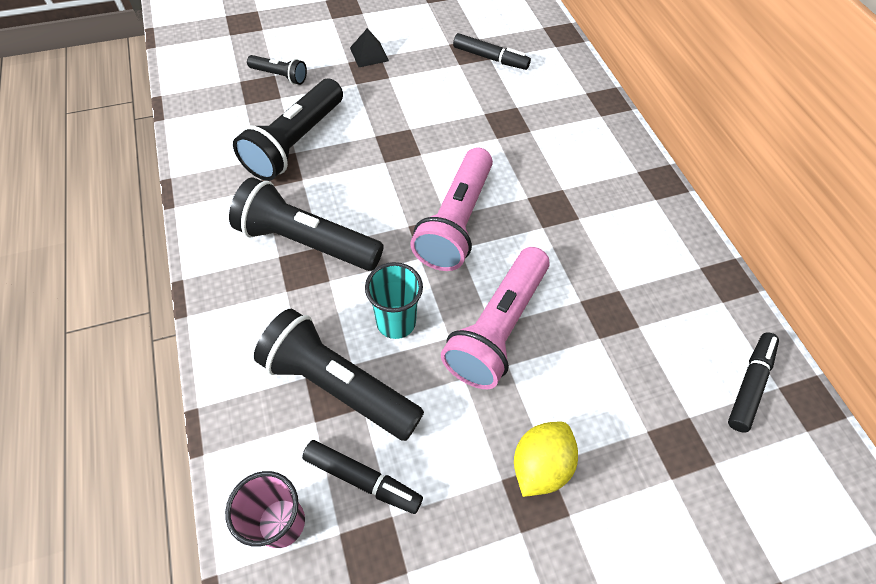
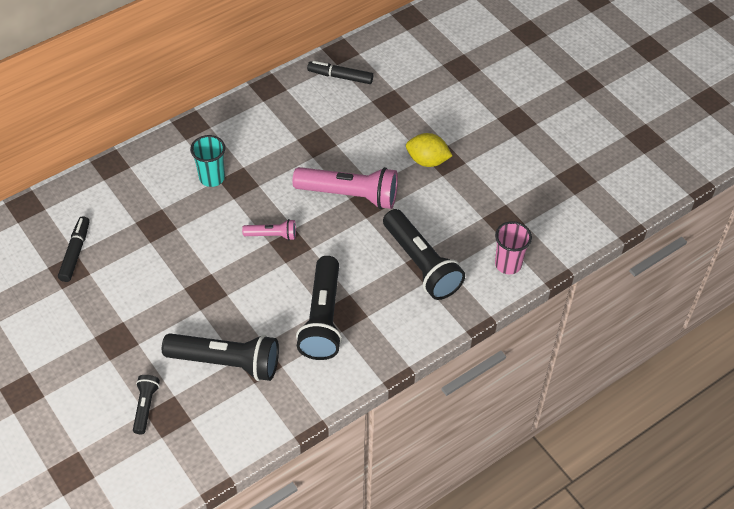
camera: 105 degrees left, 5 degrees down
(338, 385) = (421, 264): black flashlight -> black flashlight turned 45 degrees counterclockwise
(362, 479) = (469, 236): black marker -> none
(369, 54) = (94, 346): black pyramid -> none
(396, 322) = (366, 247): turquoise cup -> turquoise cup (212, 178)
(455, 222) = (272, 235): pink flashlight -> pink flashlight, size x0.50

